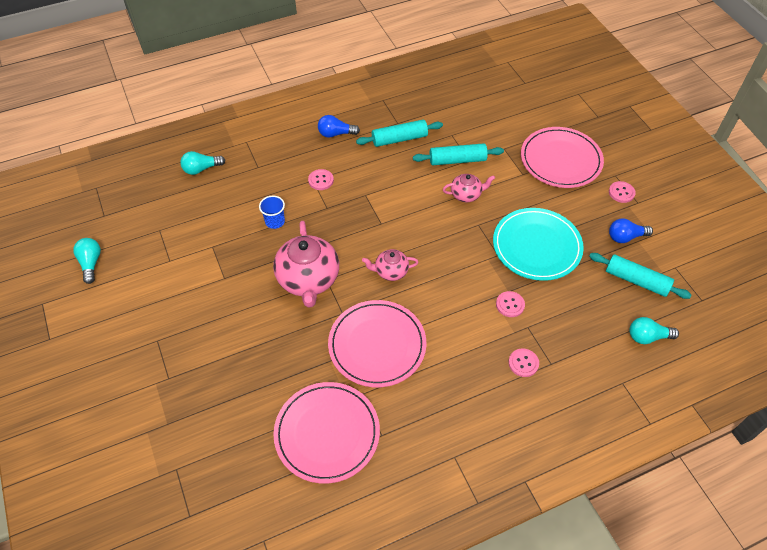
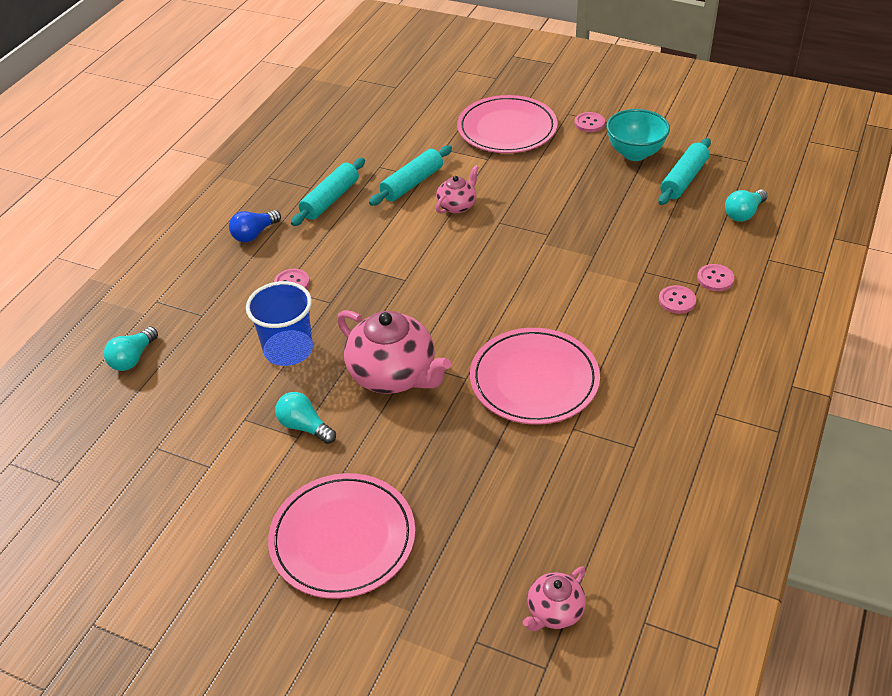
camera: 40 degrees left, 10 degrees down
(91, 263) = (107, 538): turquoise light bulb -> turquoise light bulb (305, 427)
(275, 221) = (288, 350): blue cup -> blue cup, size x1.76
(327, 433) = (584, 485): pink plate -> pink plate (342, 538)
(390, 271) = (467, 312): pink teapot -> pink teapot (554, 612)
(510, 305) = (608, 265): pink button -> pink button (715, 279)
(536, 246) = (572, 206): turquoise plate -> none
(625, 237) = (635, 153): blue light bulb -> turquoise bowl
(636, 280) = (683, 179): turquoise rolling pin -> turquoise rolling pin turned 45 degrees counterclockwise

